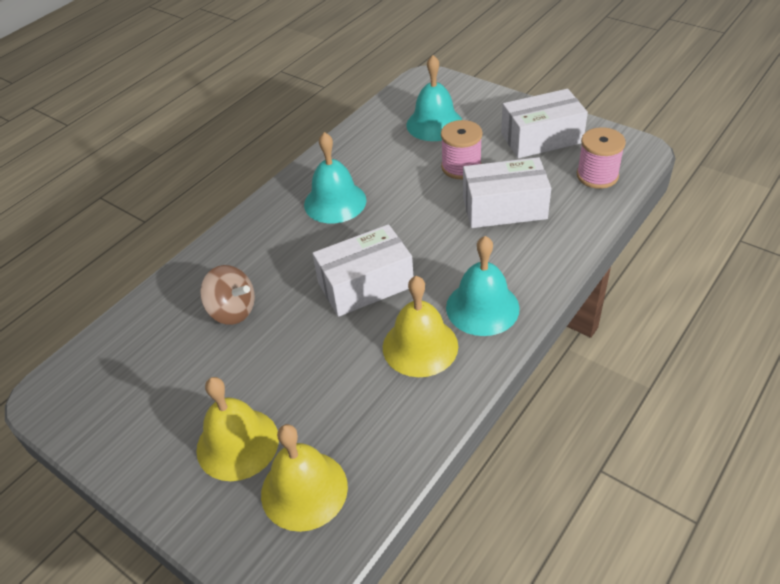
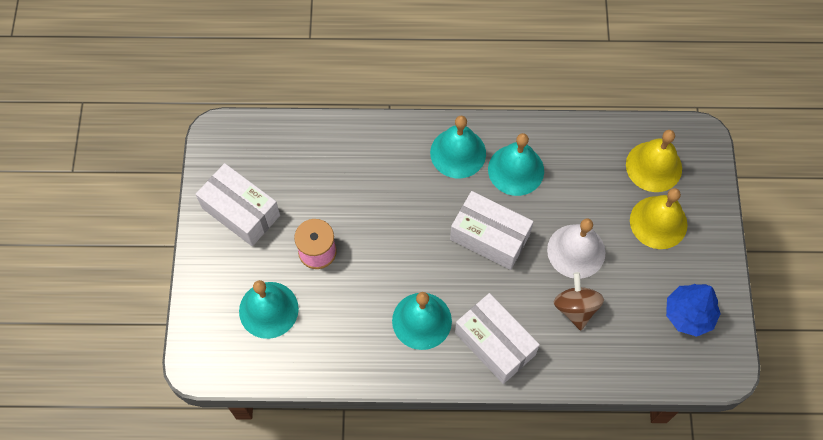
camera: 130 degrees left, 20 degrees up
(124, 400) = (688, 315): none -> blue tree
(284, 345) = (576, 251): none -> white bell
(420, 346) = (516, 170): yellow bell -> turquoise bell
(504, 208) = (348, 193): white box -> white box (494, 343)
(597, 175) = (269, 149): pink spool -> none

